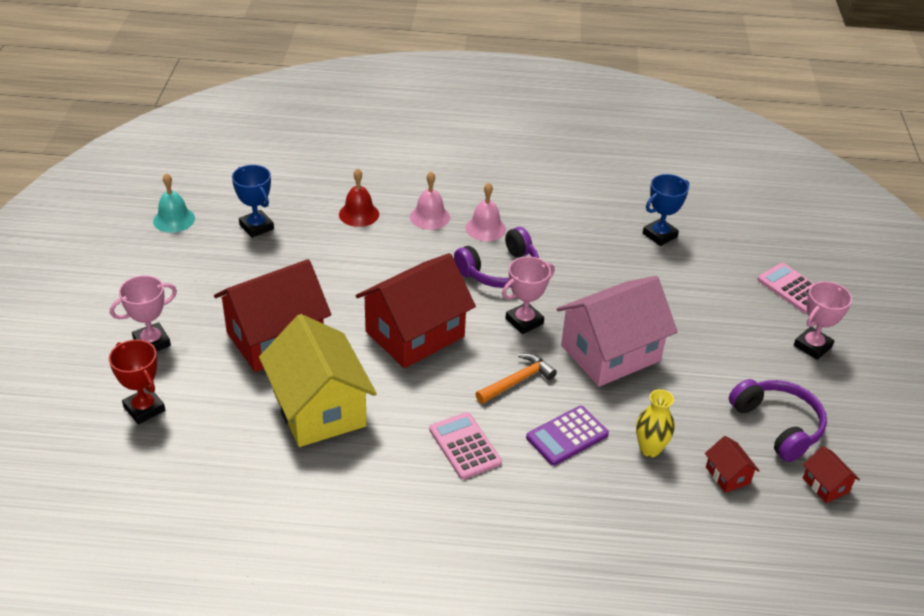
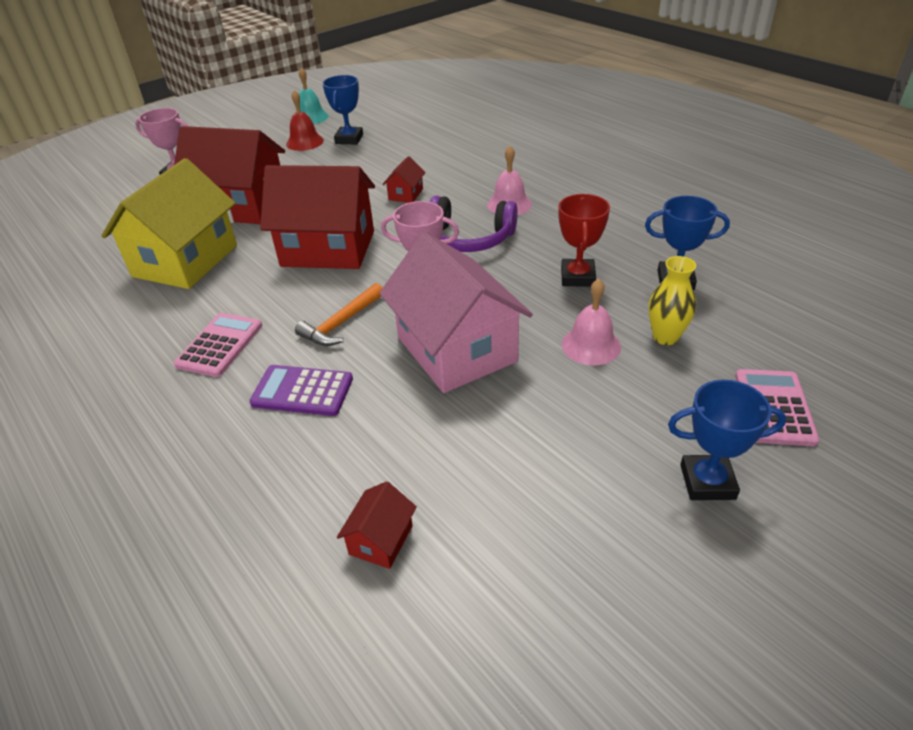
camera: 50 degrees right, 0 degrees up
(144, 409) = (108, 207): red trophy -> red trophy (577, 277)
(359, 214) = (428, 157): red bell -> red bell (305, 142)
(430, 217) = (477, 179): pink bell -> pink bell (591, 345)
(517, 381) = (341, 323): orange hammer -> orange hammer turned 120 degrees clockwise
(610, 353) = (456, 349): pink house -> pink house turned 45 degrees clockwise
(650, 449) = (350, 454): yellow vase -> yellow vase (665, 337)
(778, 425) = (522, 534): purple headphones -> none
(812, 346) = (707, 482): pink trophy -> blue trophy
(825, 485) = (474, 649): red house -> red house (406, 194)

